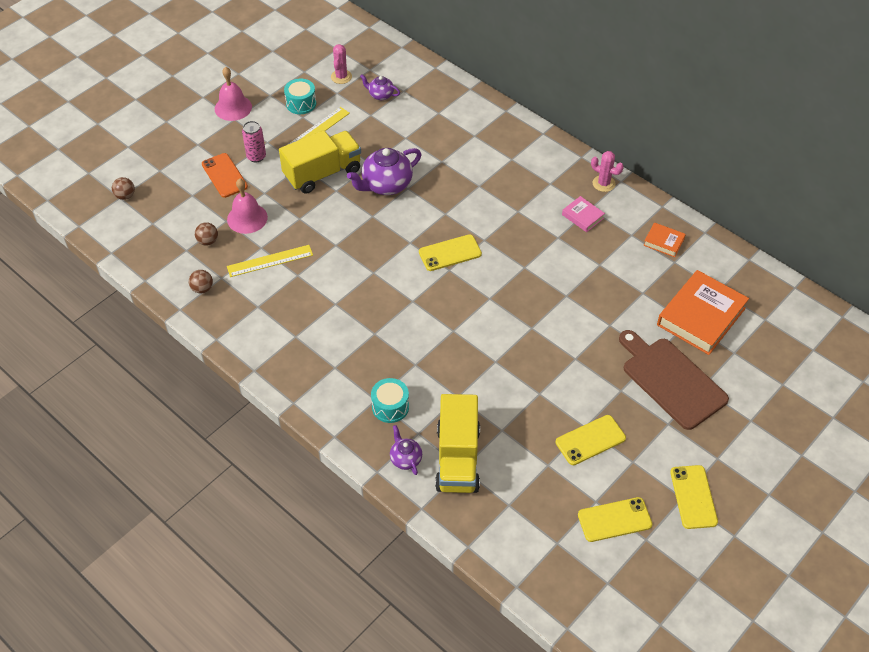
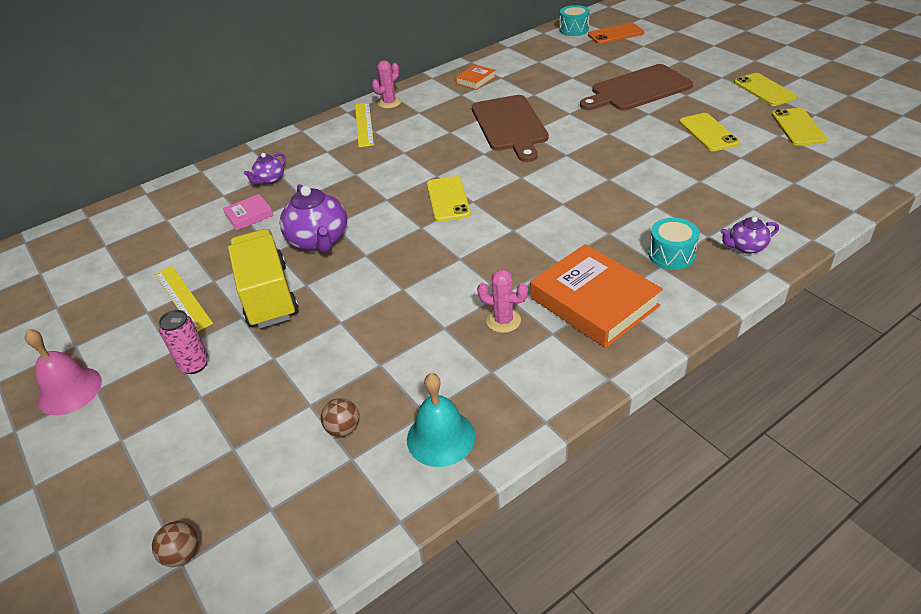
camera: 75 degrees left, 10 degrees down
(202, 289) = (440, 437): brown ball -> turquoise bell
(224, 175) = (212, 404): orange phone -> orange phone (615, 34)
(247, 218) = (315, 379): pink bell -> none
(270, 261) = (408, 355): yellow ruler -> yellow ruler (364, 124)
(301, 103) = (119, 312): turquoise drum -> turquoise drum (574, 30)
(341, 77) = (98, 271): pink cactus -> pink cactus (503, 321)
(380, 95) = (159, 238): purple teapot -> purple teapot (270, 180)
(457, 458) = (740, 210): yellow truck -> none
(577, 280) = (510, 125): none -> brown cutting board
(582, 216) = (427, 116): pink book -> pink book (249, 215)
(693, 497) = (764, 90): yellow phone -> yellow phone turned 60 degrees clockwise
(701, 316) = (567, 71): orange book -> orange book (594, 302)

